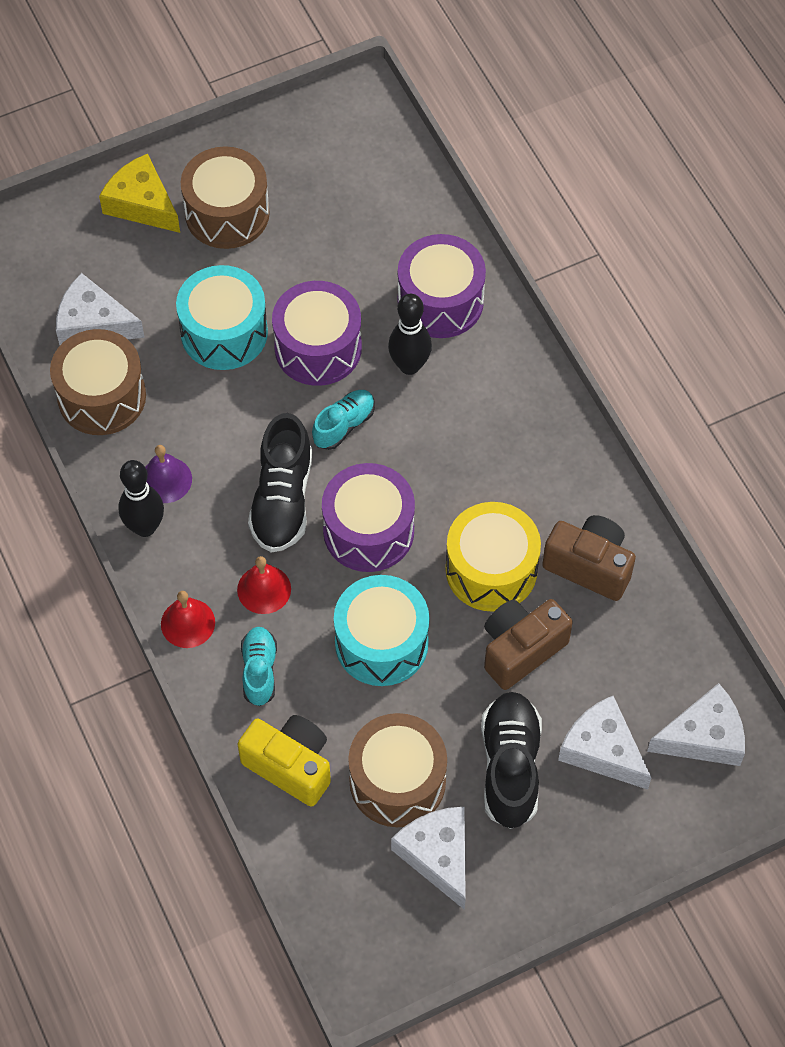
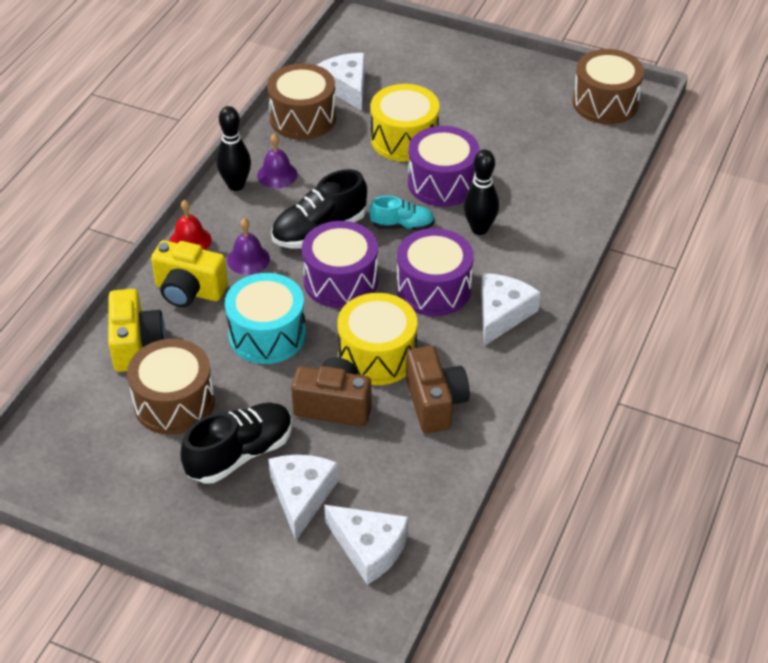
camera: 50 degrees right, 15 degrees down
(142, 204) = (448, 58): yellow cheese -> none
(224, 332) = (404, 139): turquoise drum -> yellow drum
(227, 213) = (485, 93): brown drum -> brown drum (605, 103)
(259, 671) = (189, 291): turquoise shoe -> yellow camera
(264, 589) = (248, 259): red bell -> purple bell
(438, 855) = (138, 456): white cheese -> white cheese (502, 314)
(440, 301) = (542, 215): purple drum -> purple drum (433, 288)

